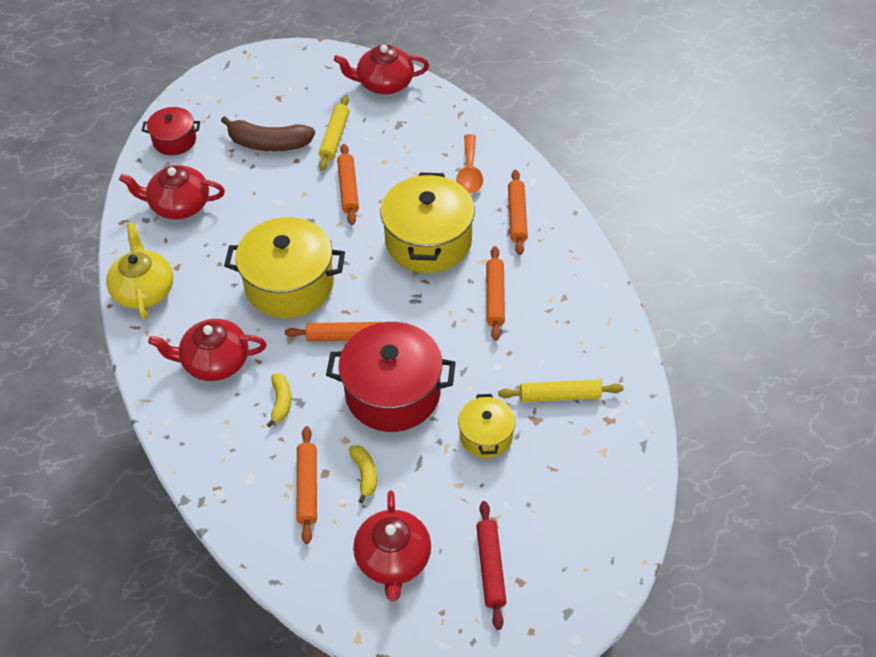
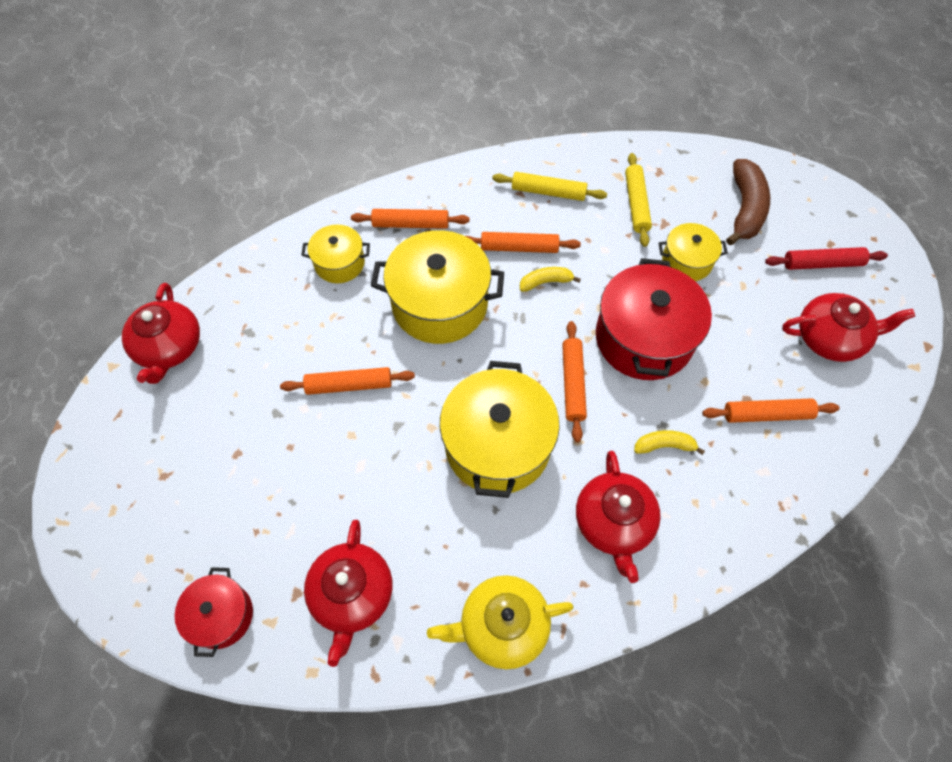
camera: 90 degrees left, 10 degrees up
(268, 144) = (253, 483): brown banana -> brown banana (745, 209)
(335, 137) = (257, 402): yellow rolling pin -> yellow rolling pin (548, 192)
(365, 474) = (743, 362): yellow banana -> yellow banana (546, 282)
(469, 172) = (339, 263): orange spoon -> yellow pot

